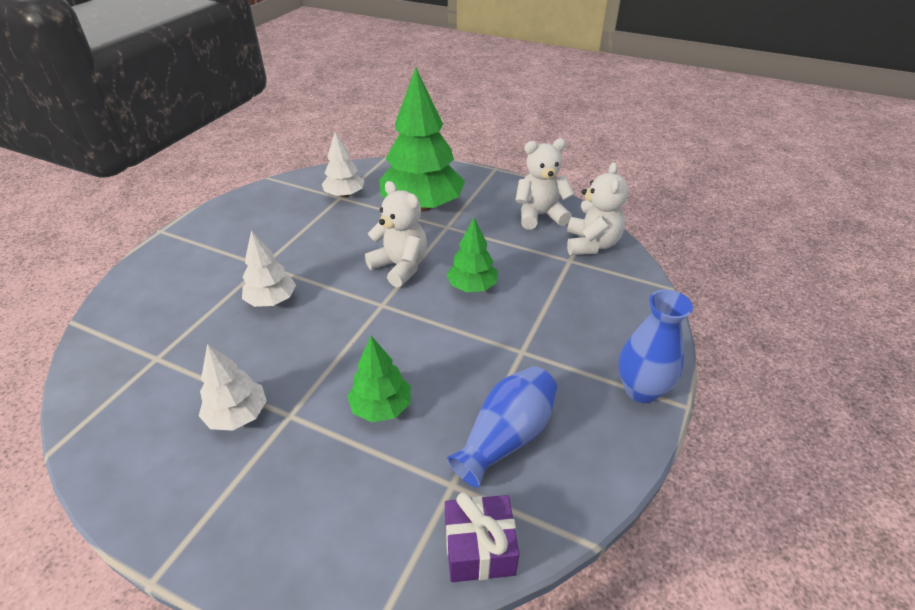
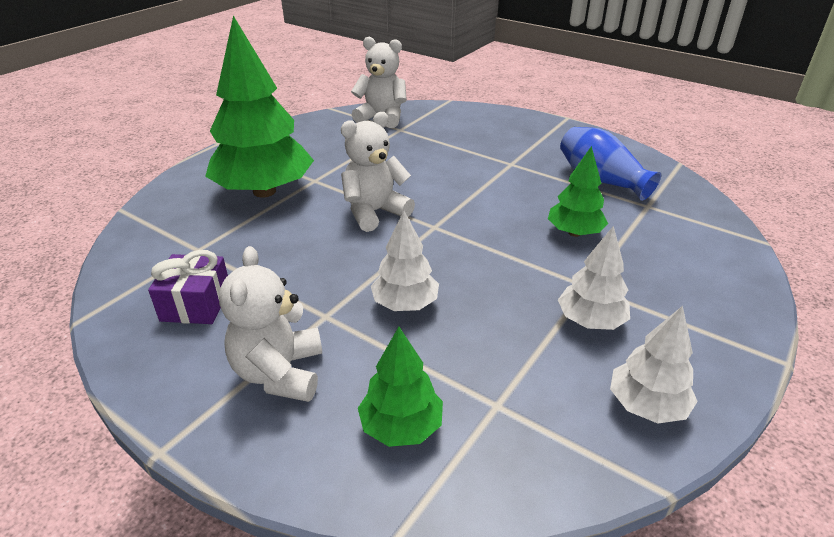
camera: 80 degrees left, 5 degrees down
(344, 195) = (195, 245): white tree -> white tree (646, 406)
(472, 287) = (422, 176): green tree -> green tree (401, 427)
(479, 548) = (696, 200): purple gift -> purple gift (196, 304)
(540, 216) = (325, 132): white teddy bear -> white teddy bear (279, 373)
(641, 390) = (553, 128): blue vase -> none

